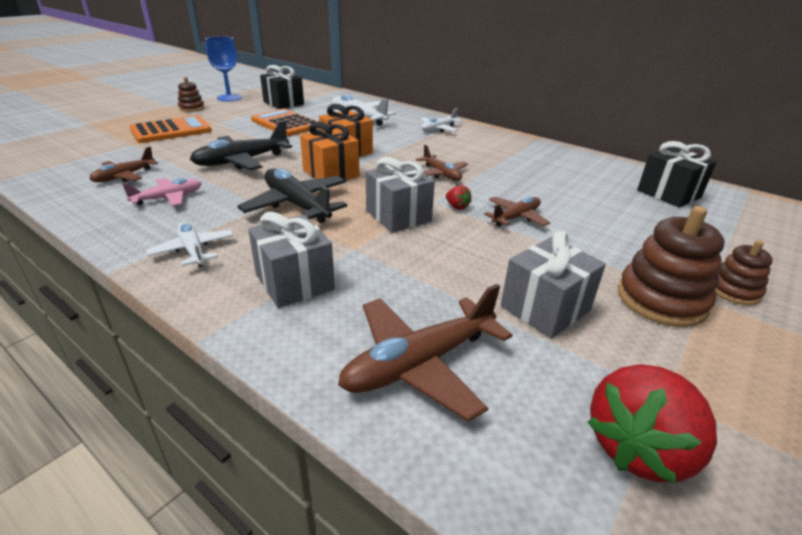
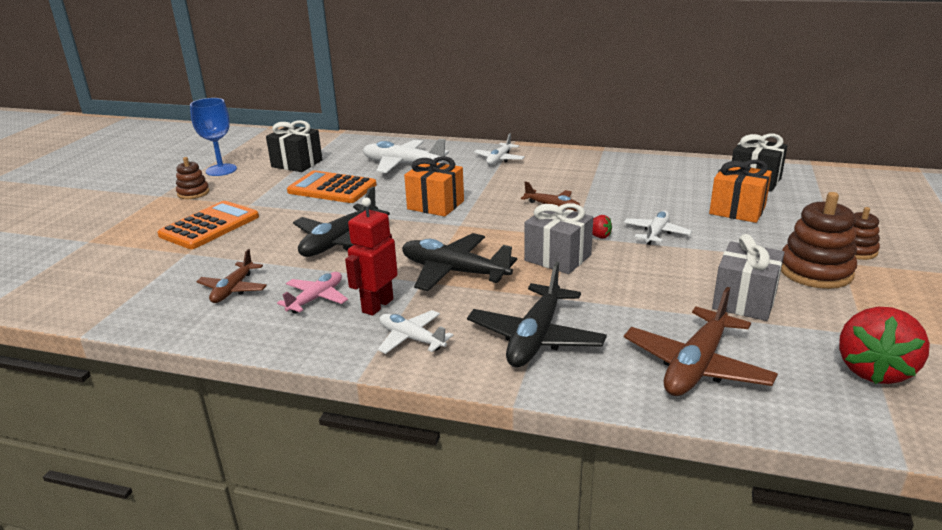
camera: 20 degrees left, 5 degrees down
(204, 216) = (377, 305): none -> red robot
(294, 282) = (535, 338): grey gift -> black plane
(331, 173) = (448, 232): orange gift -> orange gift (737, 210)
(516, 217) = (656, 233): brown plane -> white plane

